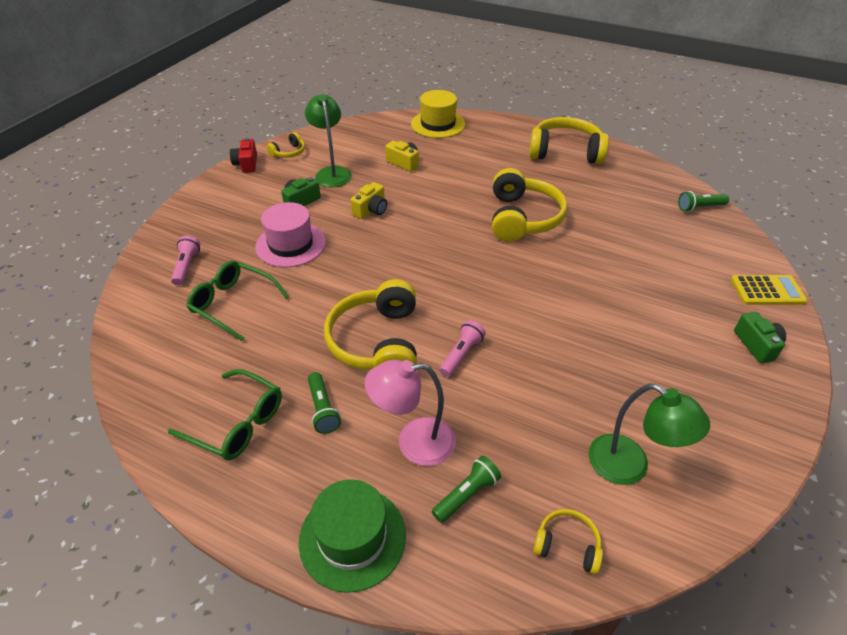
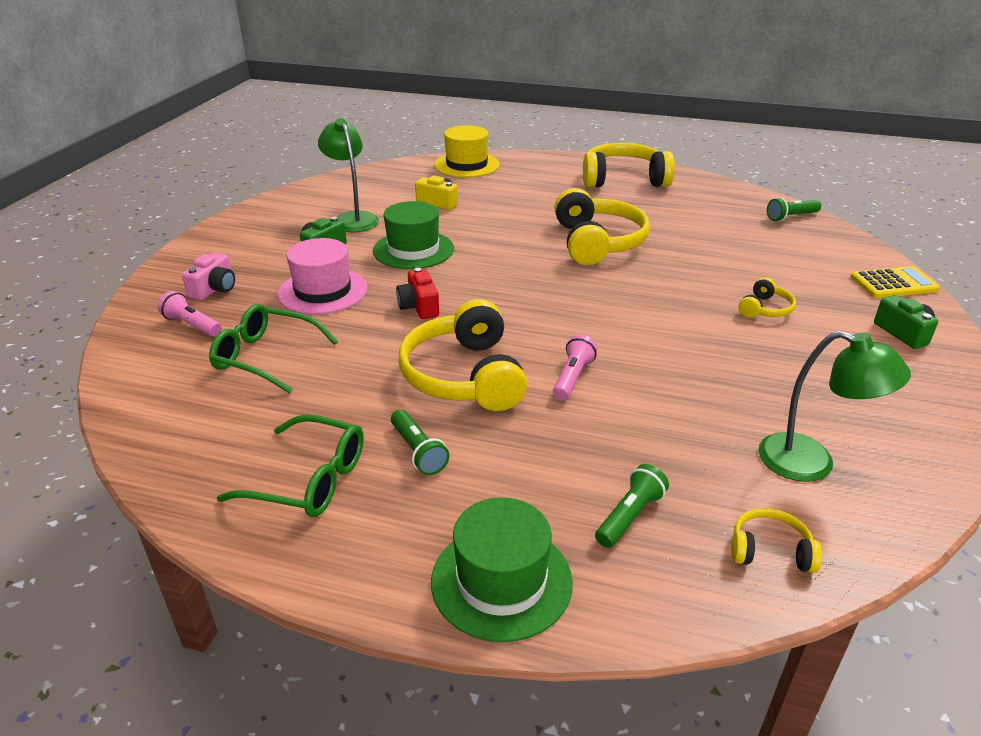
camera: 10 degrees left, 10 degrees down
(187, 266) = (192, 325): pink flashlight -> pink flashlight turned 45 degrees counterclockwise
(211, 233) = (214, 289): none -> pink camera
(246, 164) = (241, 218): red camera -> red camera (419, 307)
(289, 152) = (292, 203): yellow headphones -> yellow headphones (765, 309)
(371, 210) = (413, 250): yellow camera -> green hat
(414, 442) = (545, 471): pink lamp -> none

